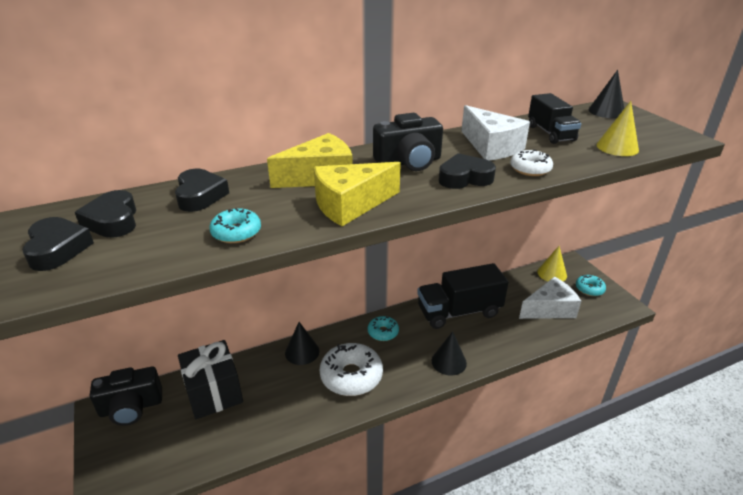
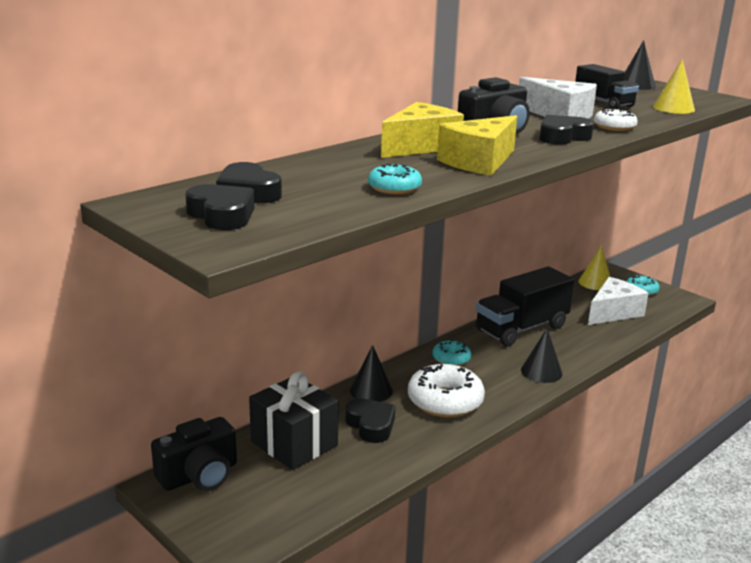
camera: 20 degrees left, 10 degrees down
(200, 196) = (314, 168): black heart -> black heart (371, 425)

